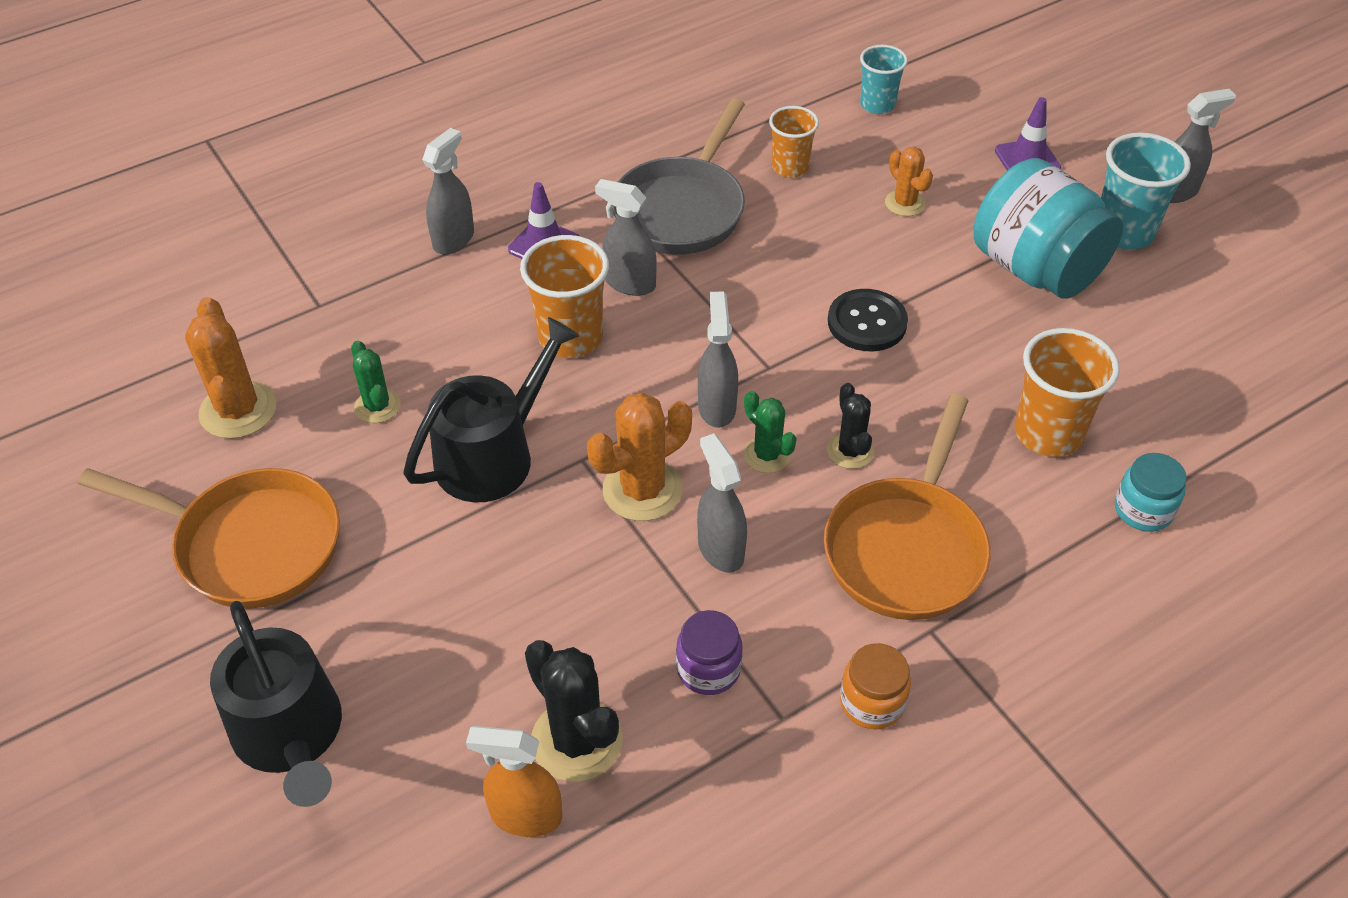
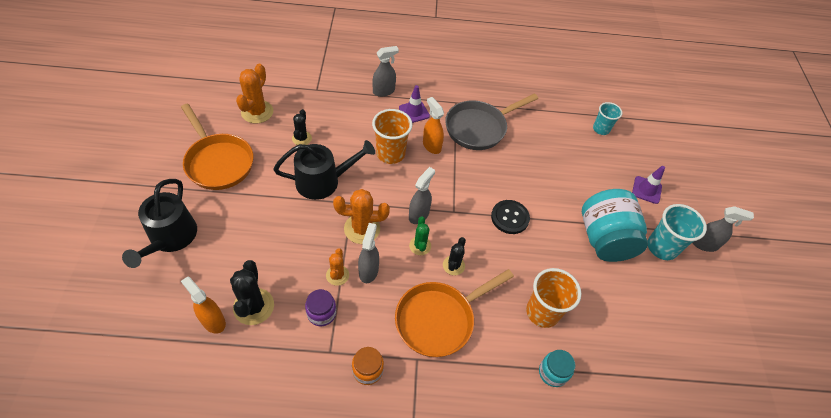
camera: 30 degrees right, 5 degrees up
(377, 406) = (302, 138): green cactus -> black cactus
(629, 283) = (431, 145): grey spray bottle -> orange spray bottle
(790, 167) = (538, 135): orange cup -> none
(905, 203) = (573, 177): orange cactus -> orange cactus (337, 275)

